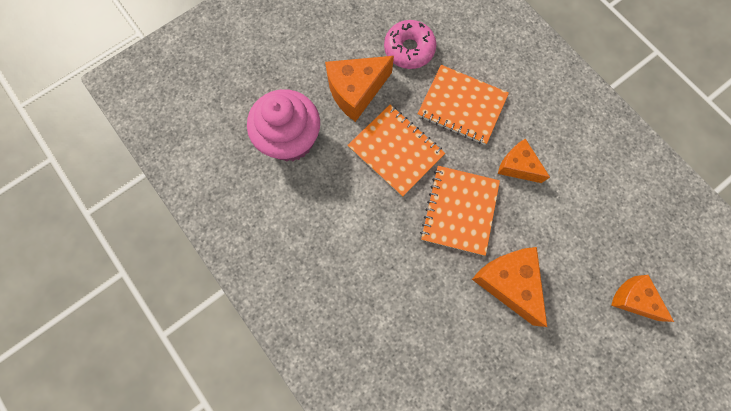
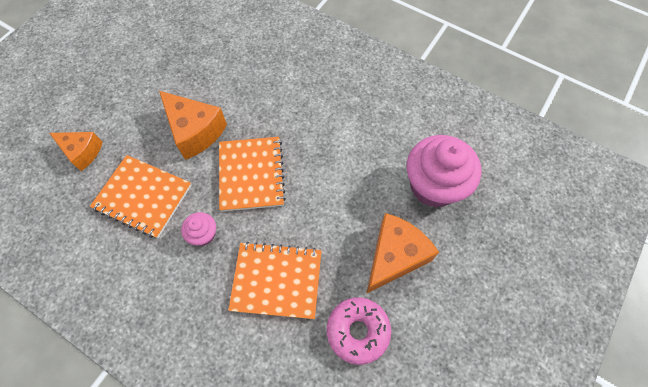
camera: 160 degrees right, 10 degrees down
(396, 151) = (329, 209): orange notebook -> orange notebook (143, 197)
(517, 166) = (203, 234): orange cheese -> pink cupcake

